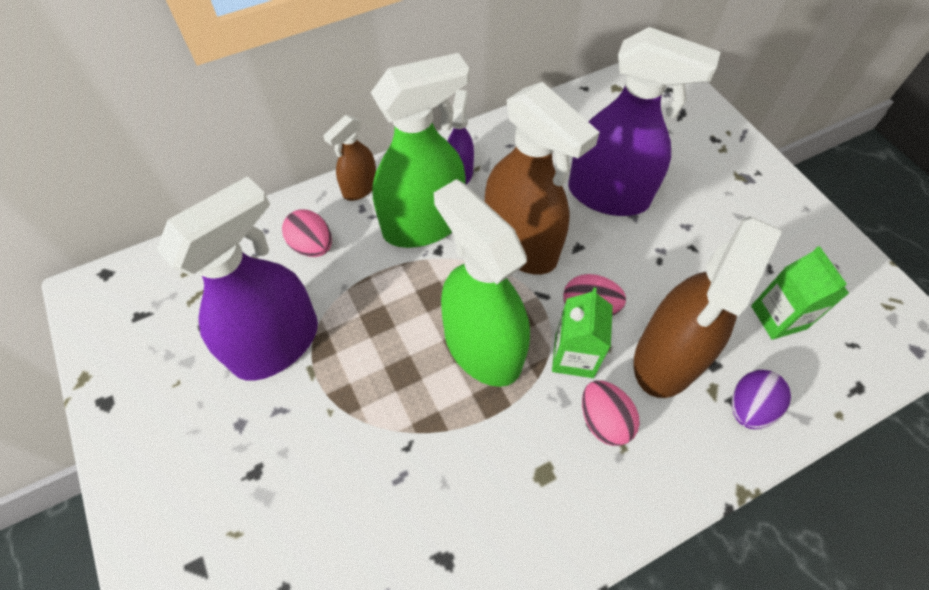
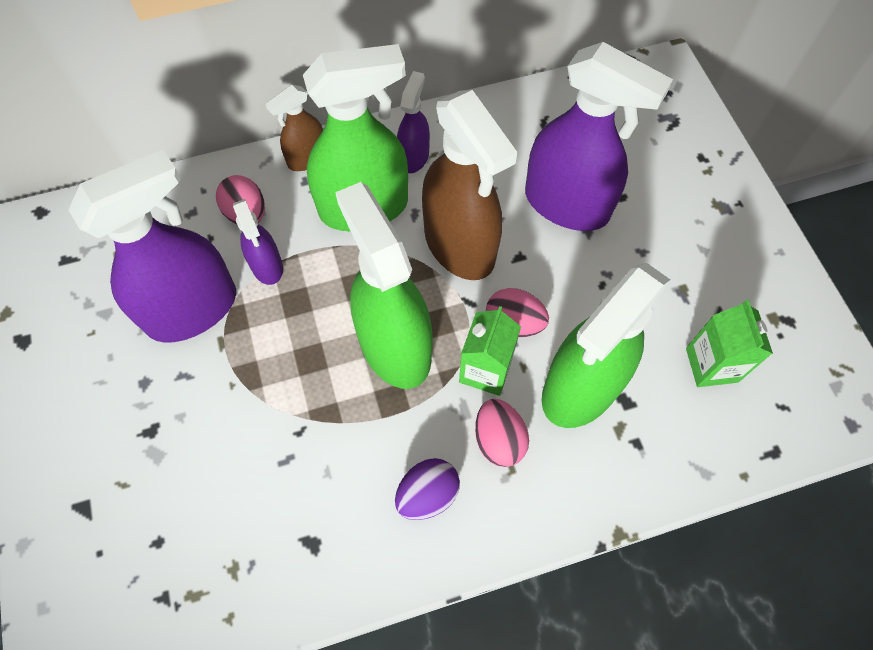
camera: 10 degrees right, 5 degrees up
(342, 291) = (267, 266): none -> purple spray bottle
(666, 358) = (580, 387): brown spray bottle -> green spray bottle
(749, 407) = (651, 452): purple egg -> purple egg (427, 494)

